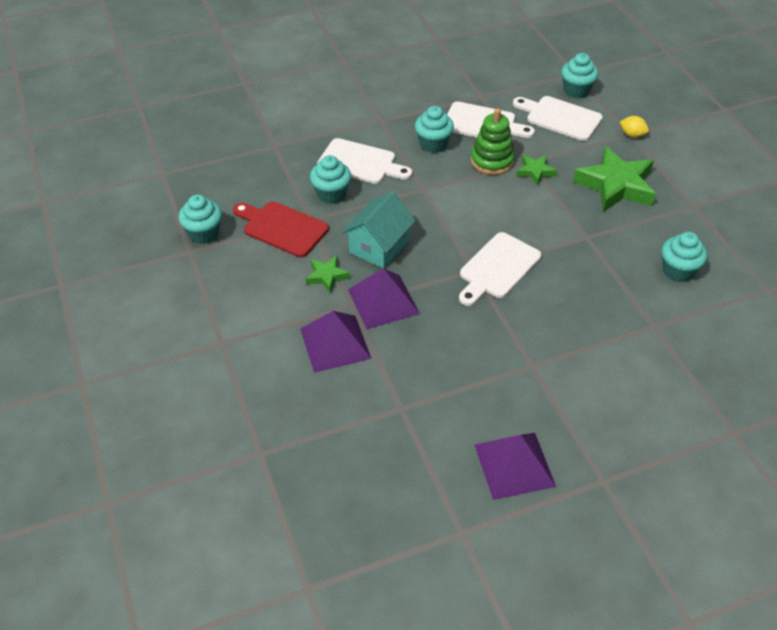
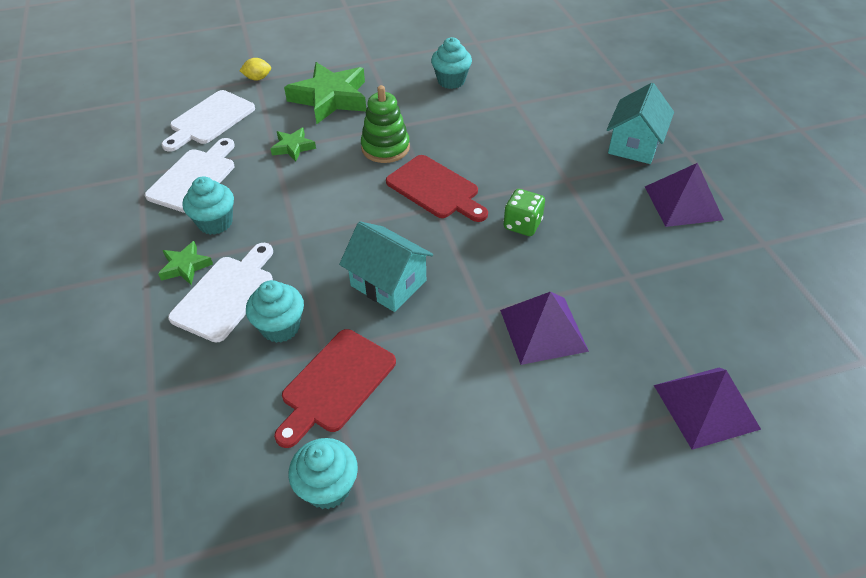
camera: 85 degrees left, 0 degrees up
(327, 276) = (433, 335): green star -> green star (185, 266)
(383, 301) = (478, 283): purple pyramid -> purple pyramid (706, 406)
(459, 330) = (522, 225): none -> green dice
(492, 161) = (264, 177): green stacking toy -> green stacking toy (385, 148)
(497, 268) = (435, 189): white cutting board -> red cutting board
(576, 90) = (168, 103): turquoise cupcake -> none
(606, 430) = (634, 145): none -> turquoise house
(632, 135) = (257, 78): yellow lemon -> yellow lemon turned 45 degrees clockwise

